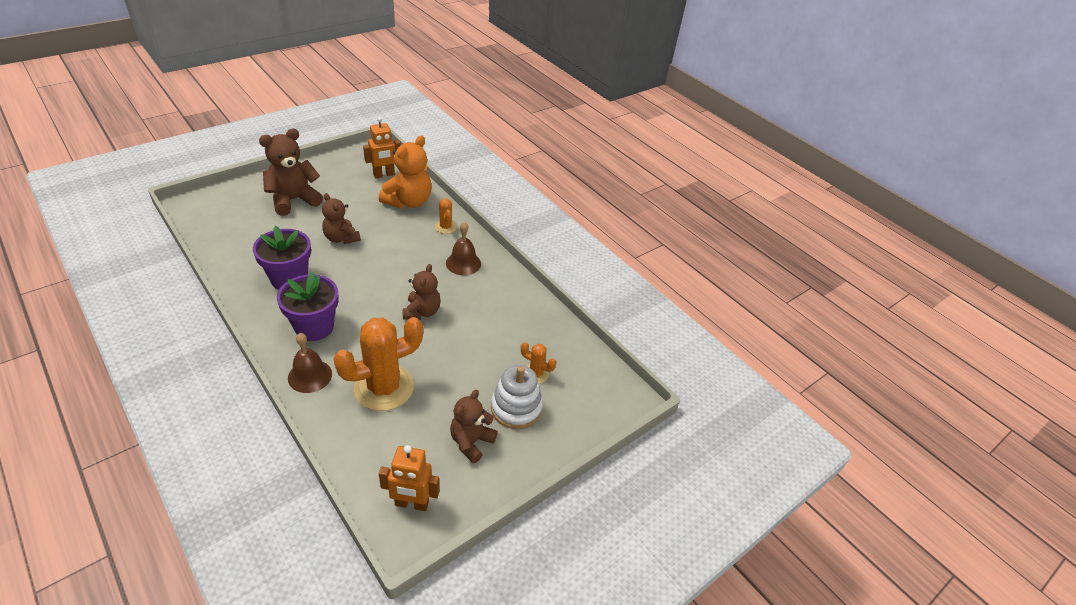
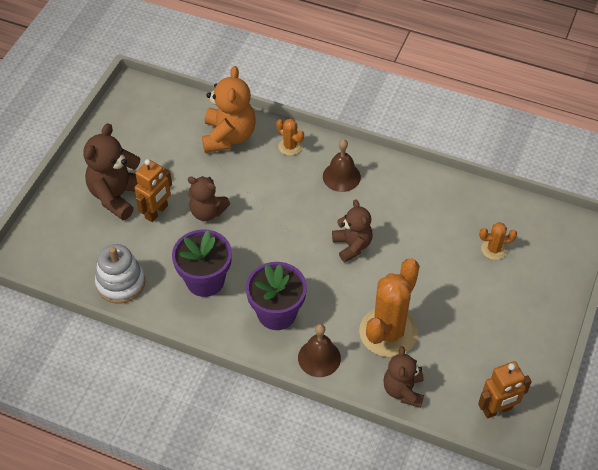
camera: 25 degrees left, 10 degrees up
(384, 175) = (174, 118): orange robot -> orange robot (157, 212)
(471, 442) = (496, 336): brown teddy bear -> brown teddy bear (403, 390)
(516, 408) = (504, 288): white stacking toy -> white stacking toy (121, 283)

